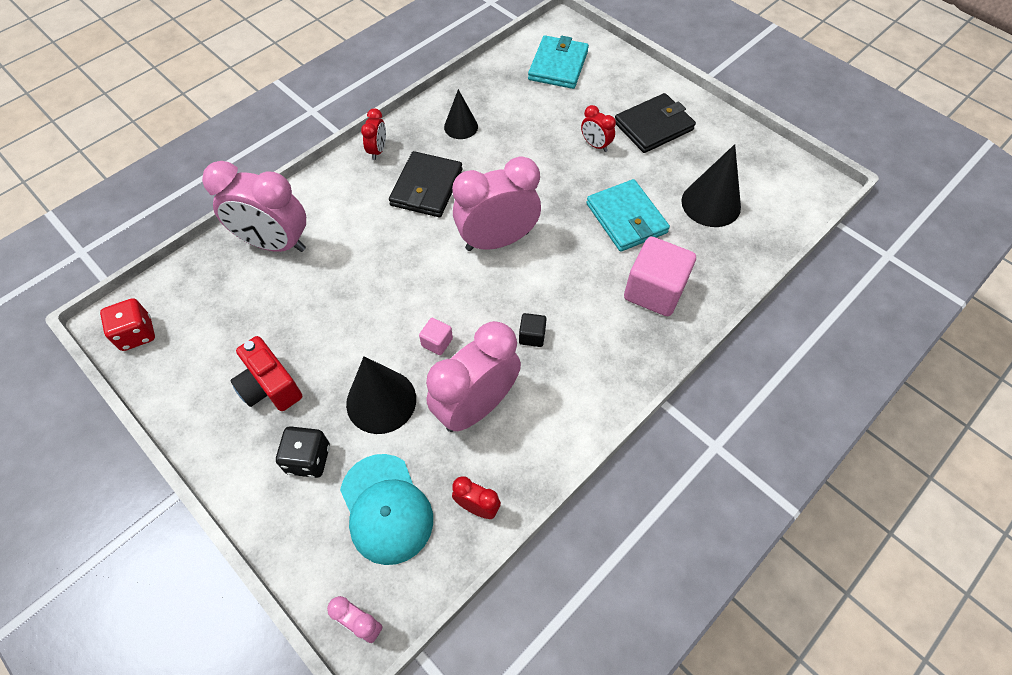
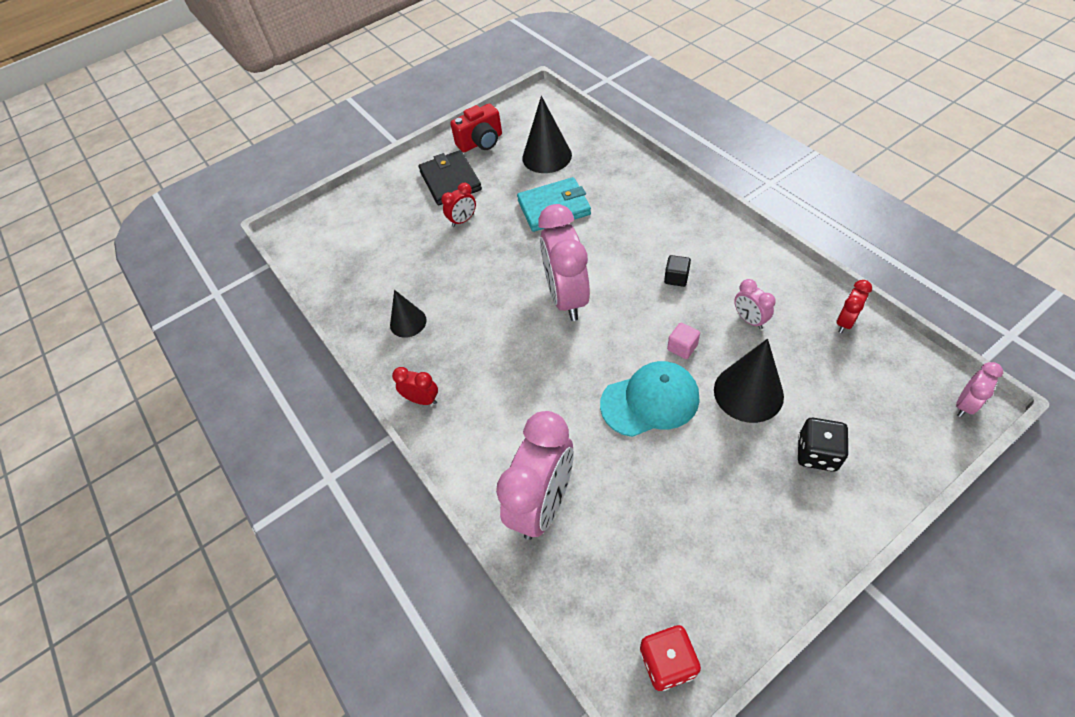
camera: 75 degrees left, 5 degrees down
(270, 386) = (736, 495): red camera -> red camera (481, 142)
(386, 508) = (857, 387): turquoise cap -> turquoise cap (650, 401)
(426, 187) = (487, 354): black wallet -> none
(476, 406) = (749, 320): pink clock -> pink clock, size x0.46
(558, 65) = (346, 239): turquoise wallet -> none
(654, 291) = (633, 198): pink cube -> none

